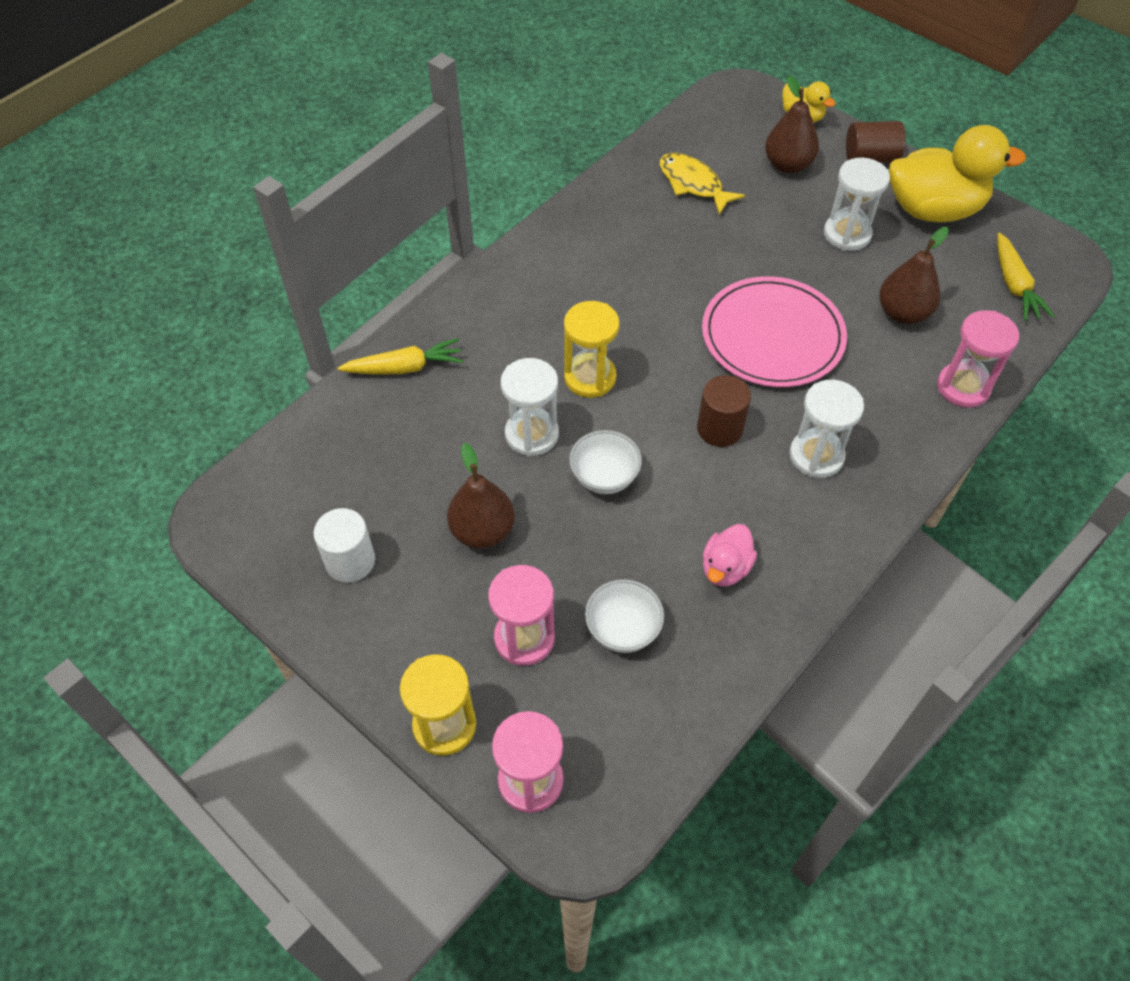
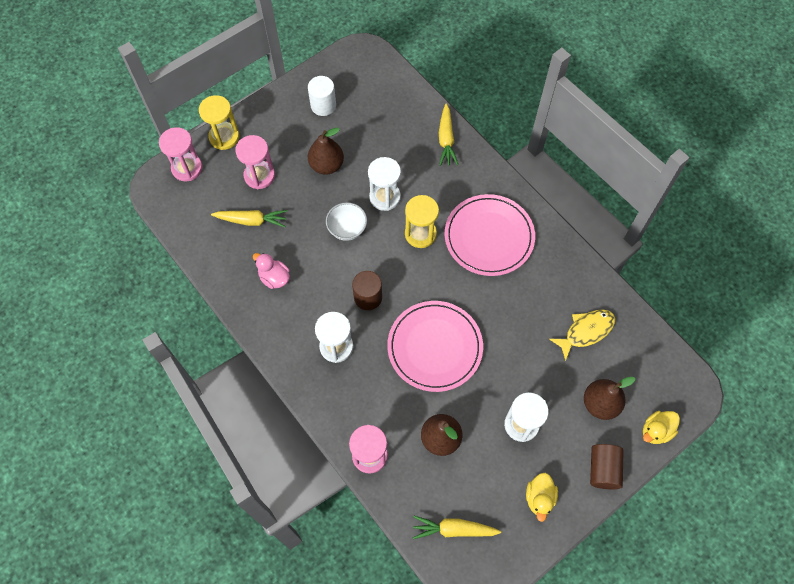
camera: 100 degrees right, 10 degrees up
(574, 295) = (489, 237): none -> pink plate
(623, 630) = (252, 220): white bowl -> yellow carrot
(933, 210) = (539, 498): yellow duck -> yellow duck, size x0.50

